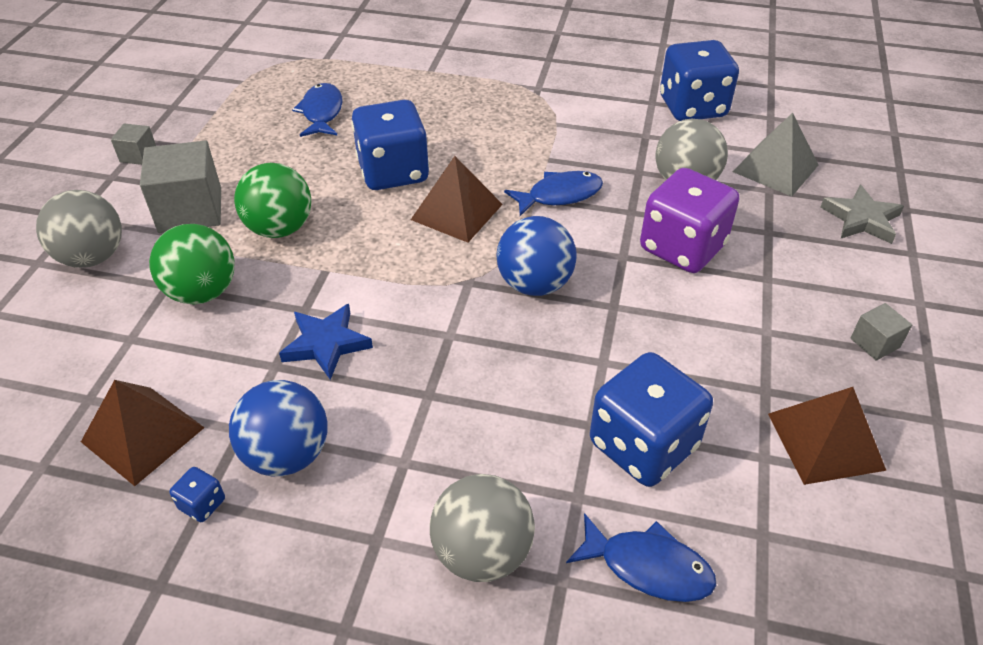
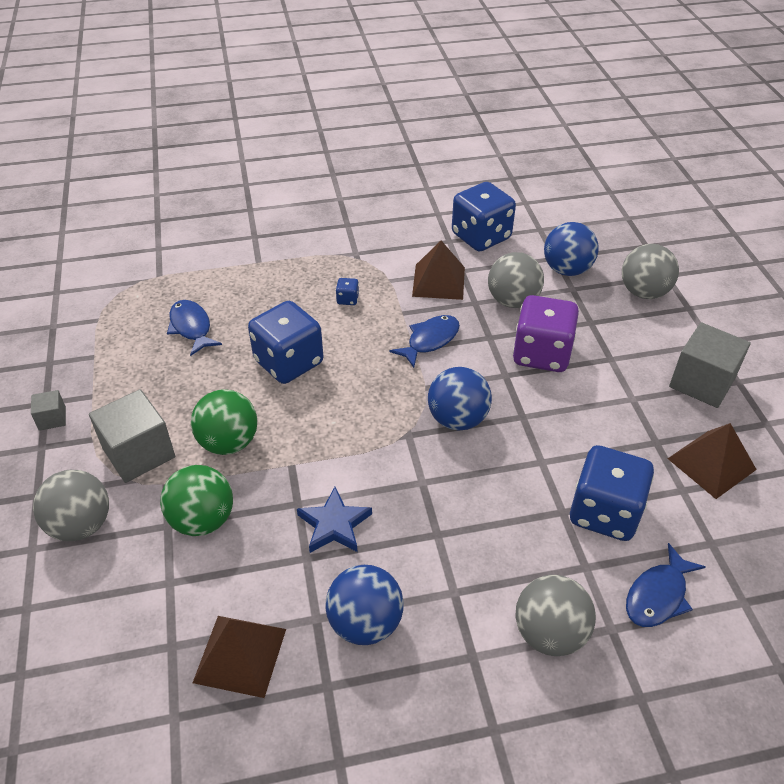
camera: 25 degrees left, 0 degrees up
(202, 504) = (328, 688): blue dice -> blue dice (347, 299)
(457, 211) = (362, 380): brown pyramid -> brown pyramid (439, 281)
(648, 567) = (658, 595): blue fish -> blue fish turned 135 degrees clockwise
(775, 168) = (567, 270): grey pyramid -> blue ball
(861, 219) = (643, 292): grey star -> grey ball
(875, 343) = (702, 382): grey cube -> grey cube, size x2.03

